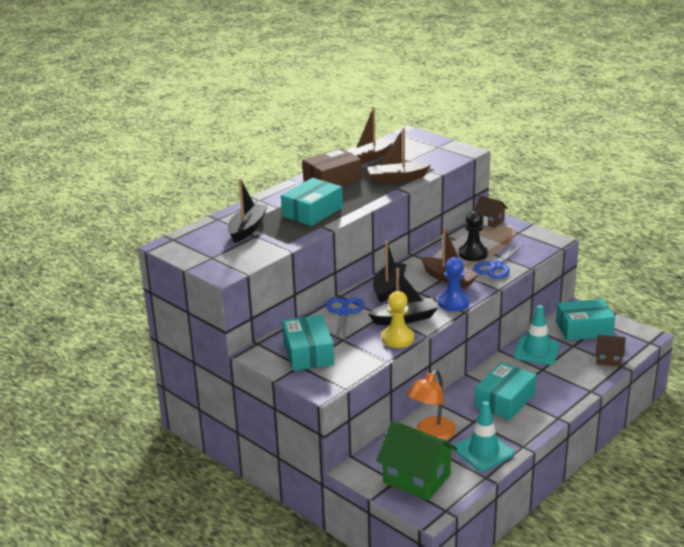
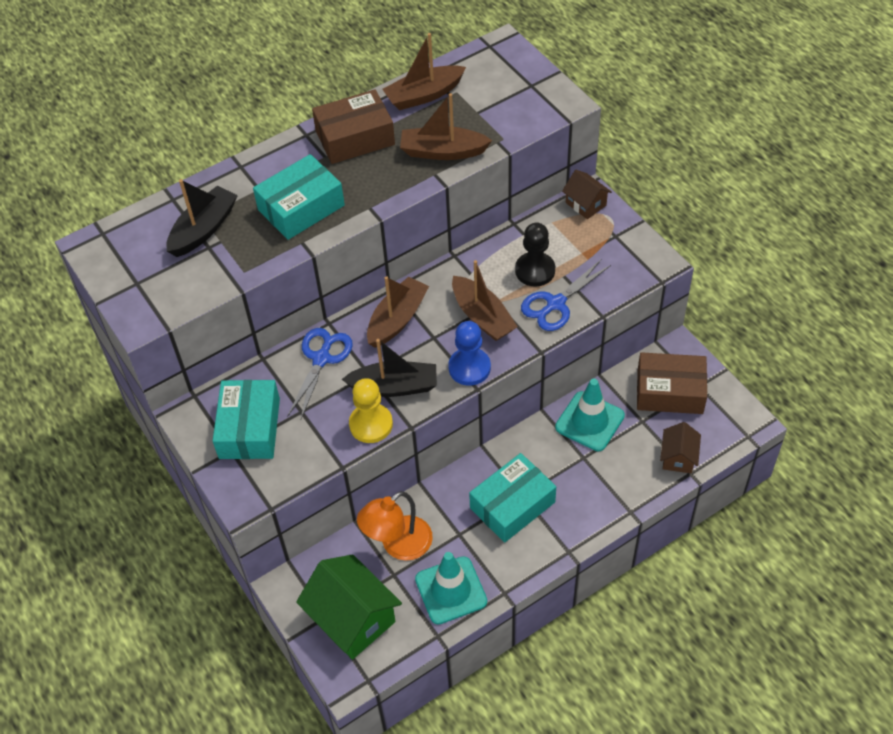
camera: 15 degrees right, 25 degrees up
(389, 288) = (397, 319): black boat -> brown boat
(584, 329) = (669, 391): turquoise box -> brown box
(608, 359) = (678, 457): brown house -> brown house turned 75 degrees clockwise

